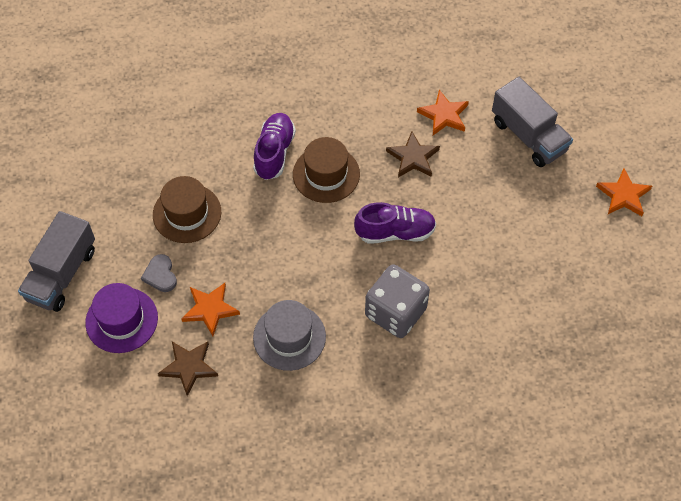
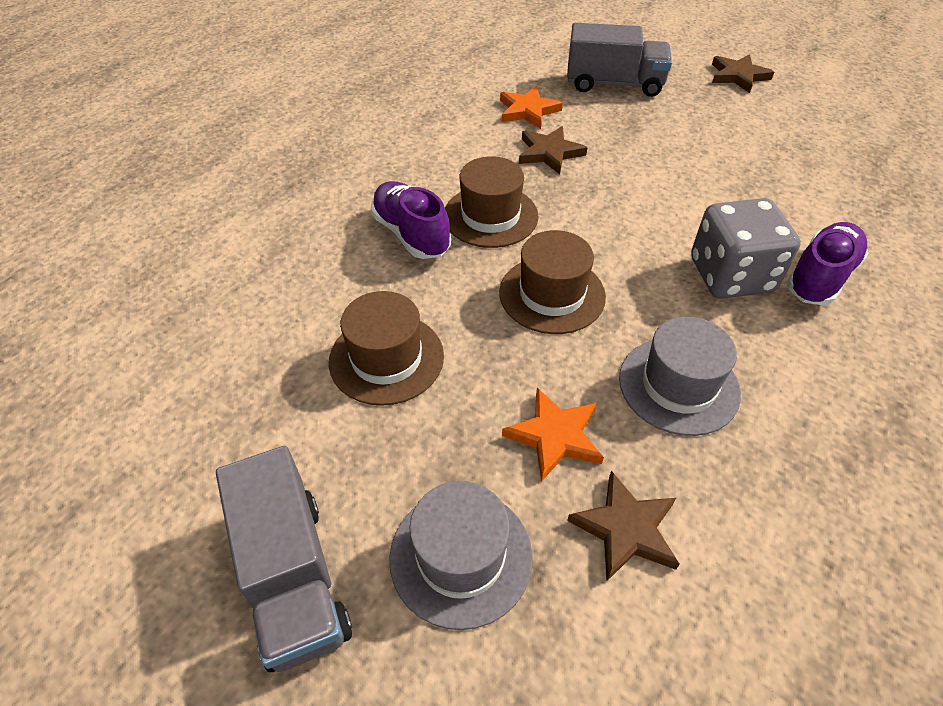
camera: 45 degrees left, 10 degrees down
(121, 320) = (461, 556): purple hat -> grey hat
(160, 275) = (441, 451): grey heart -> none
(296, 245) = (552, 294): none -> brown hat
(395, 232) = (624, 214): purple shoe -> purple shoe (820, 277)
(623, 195) = (738, 76): orange star -> brown star

